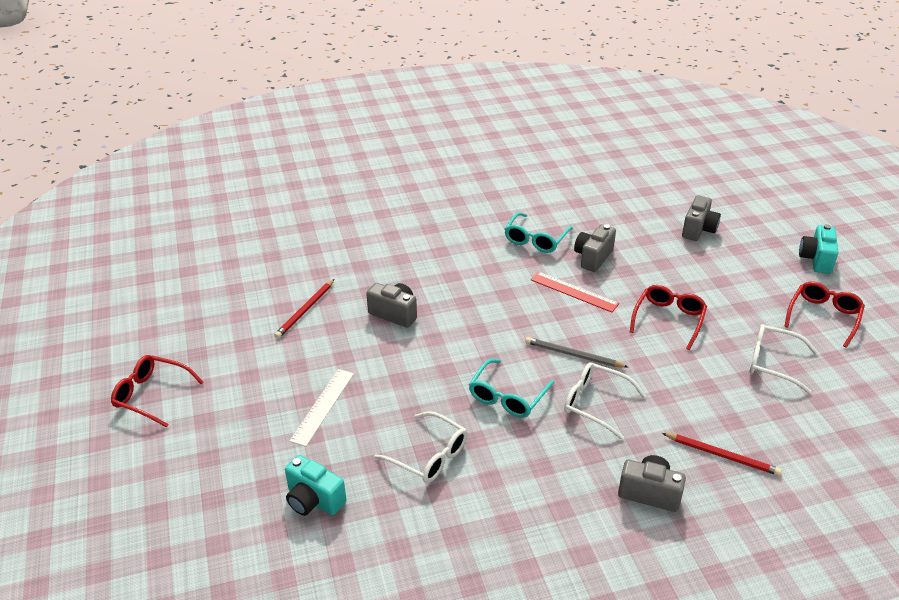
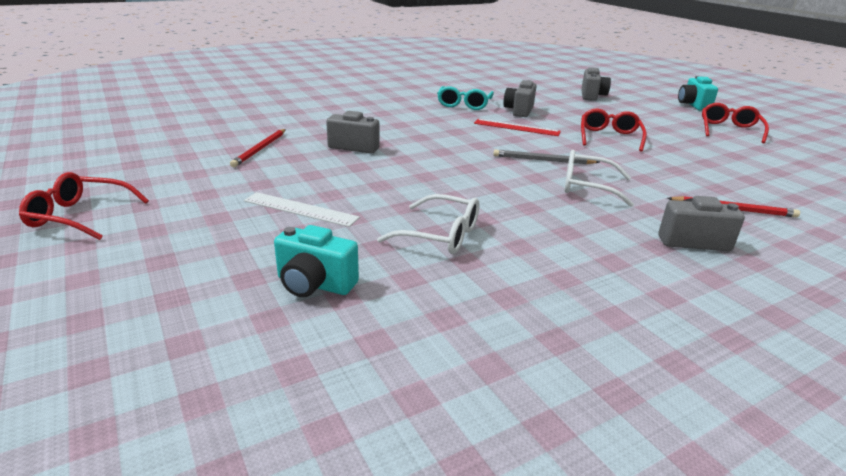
camera: 15 degrees left, 10 degrees down
(323, 406) = (300, 209): white ruler -> white ruler turned 75 degrees counterclockwise
(507, 397) = (499, 188): turquoise glasses -> none
(772, 362) = (716, 154): white glasses -> none

